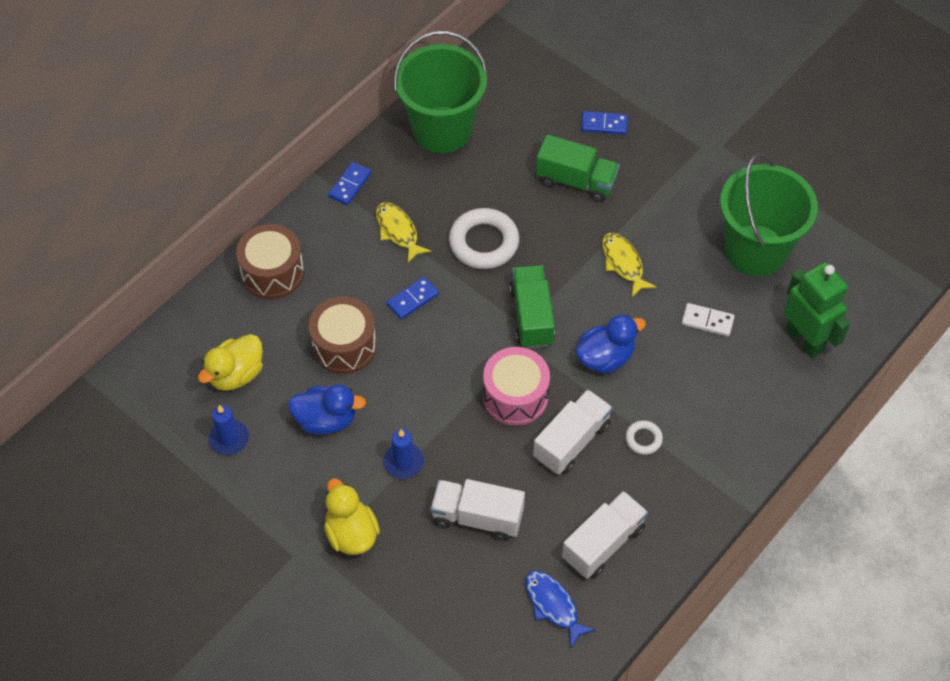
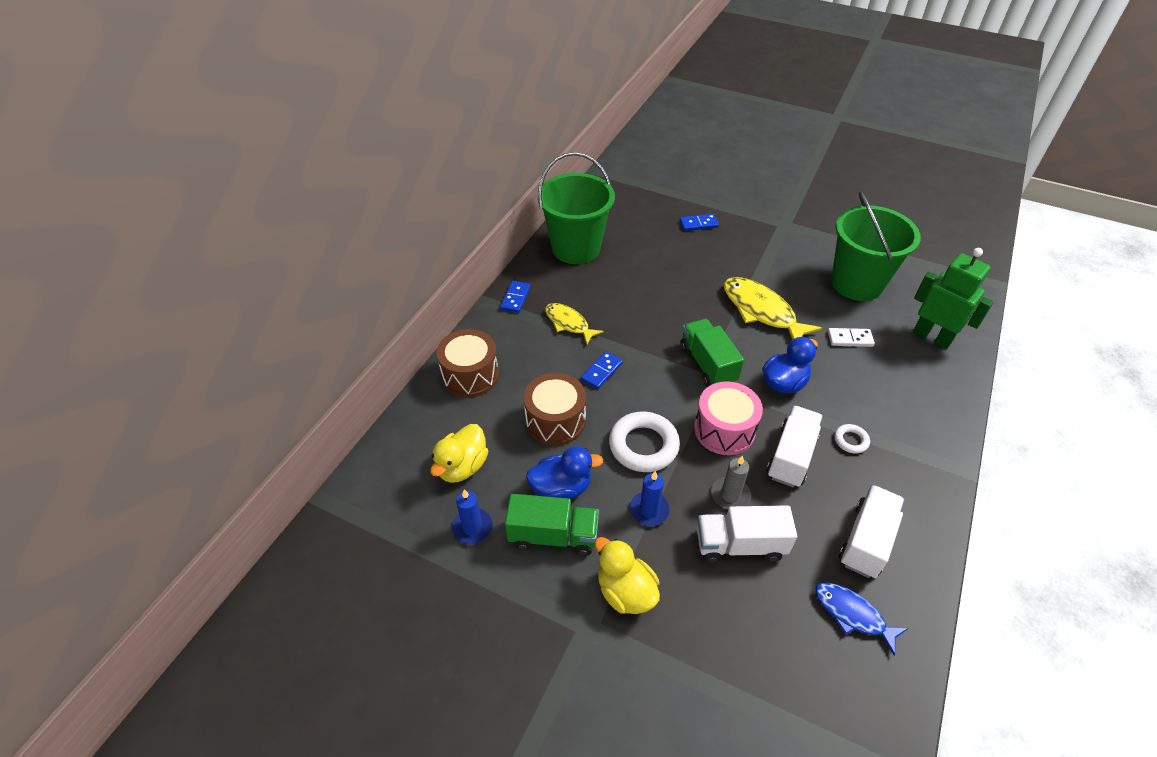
camera: 15 degrees left, 10 degrees down
(484, 242) = (643, 318): white ring -> white ring (643, 445)
(490, 466) = (730, 495): none -> grey candle
(576, 181) = (696, 263): green truck -> green truck (553, 536)
(623, 263) = (761, 311): yellow fish -> yellow fish, size x1.63

